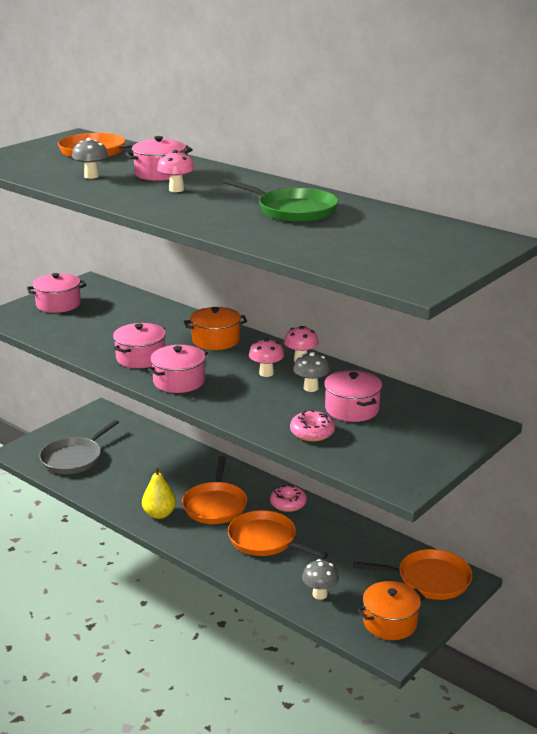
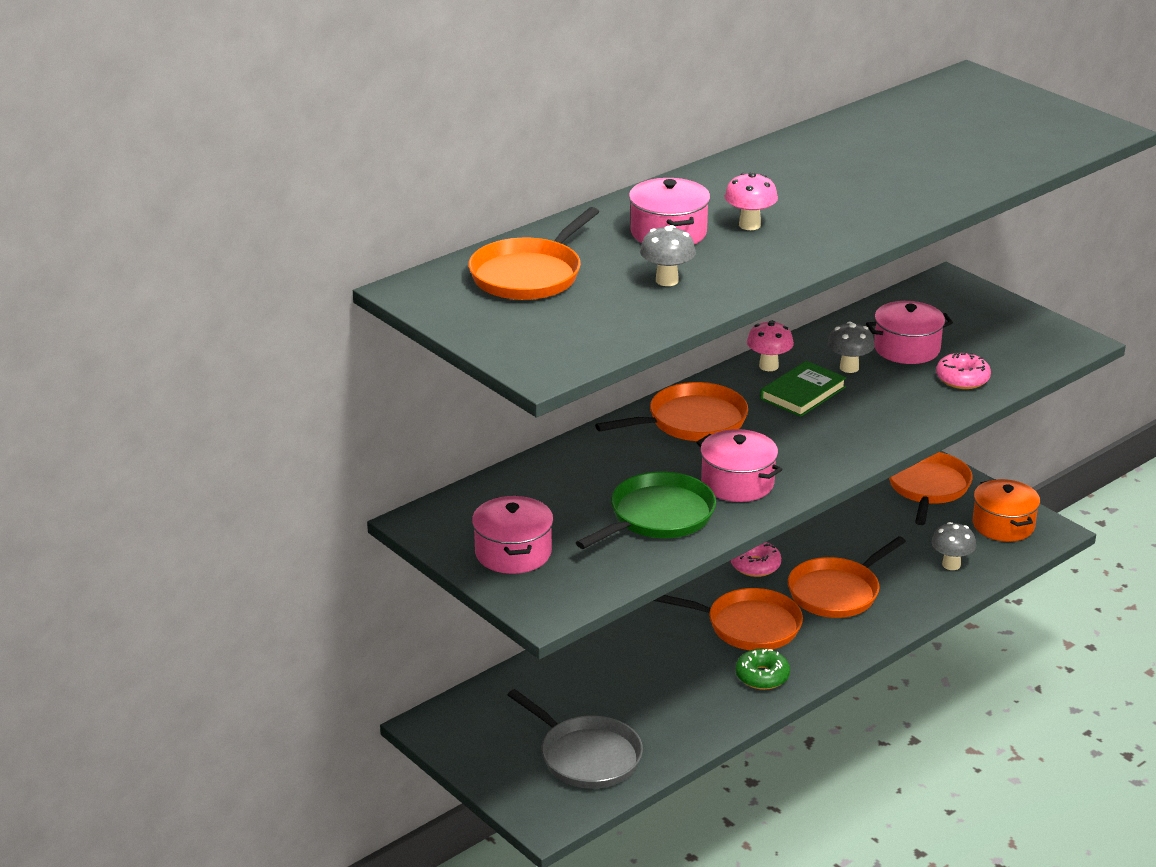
camera: 80 degrees left, 5 degrees up
(159, 514) = (762, 676): yellow pear -> green donut
(179, 381) = (817, 457): pink pot -> none
(216, 340) = (692, 421): orange pot -> orange pan
(266, 373) = (803, 393): pink mushroom -> green book
(293, 210) = (854, 163): green pan -> green pan (658, 516)

